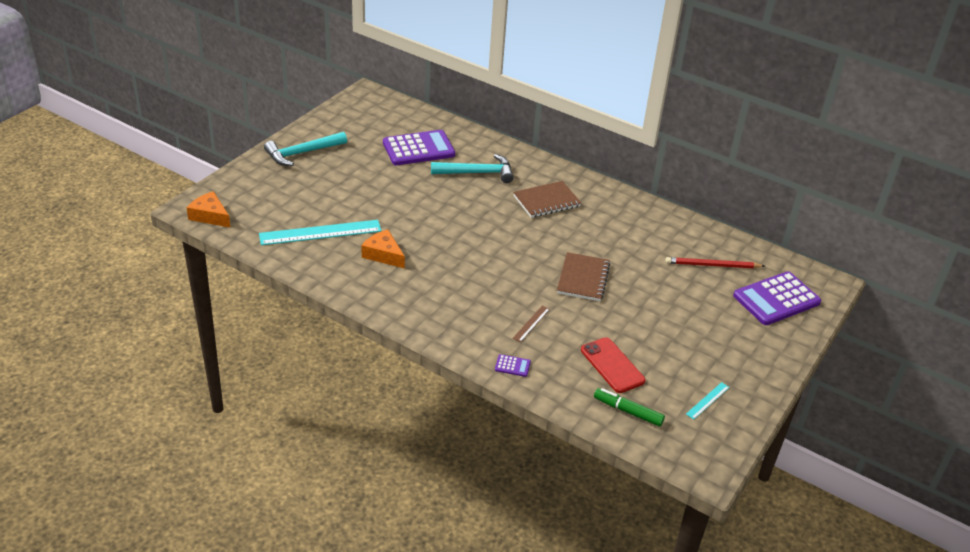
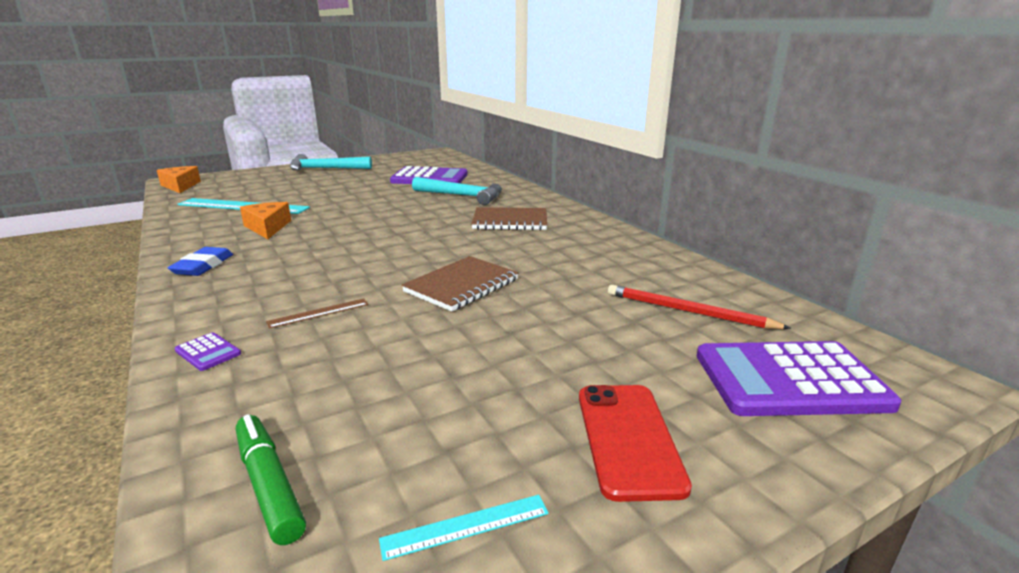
camera: 30 degrees right, 15 degrees down
(404, 307) = (203, 266): none -> blue eraser
(612, 365) = (355, 395): red phone -> red phone (628, 439)

